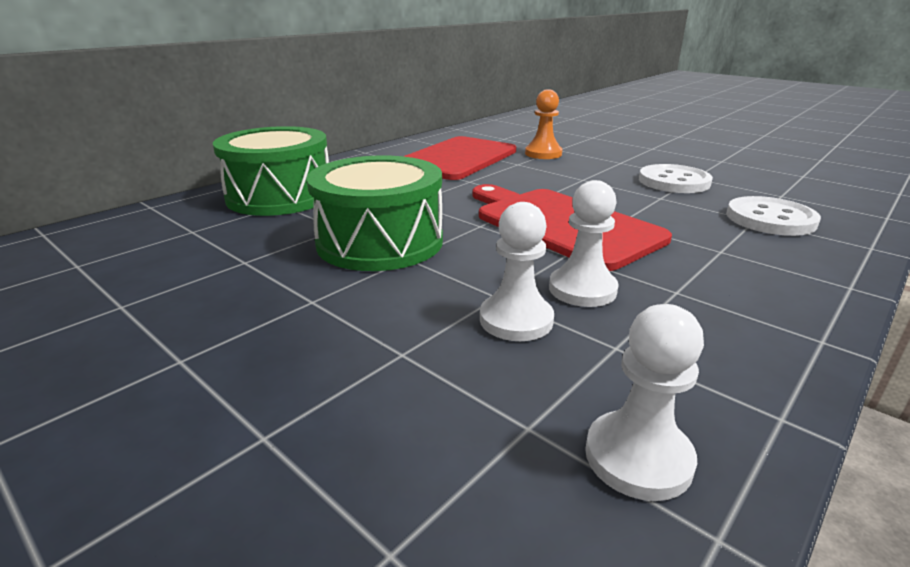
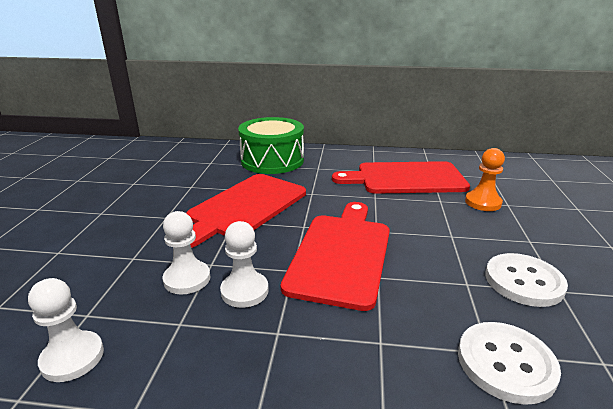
camera: 55 degrees right, 0 degrees up
(380, 242) = (245, 207): green drum -> red cutting board

